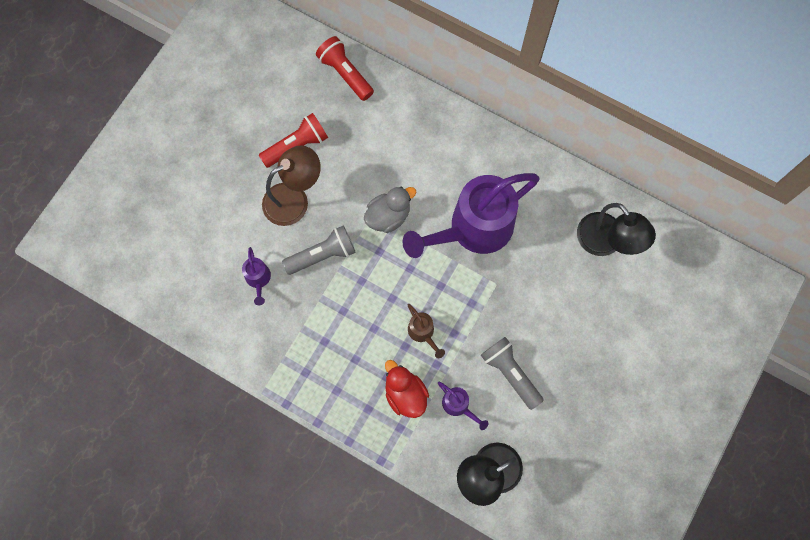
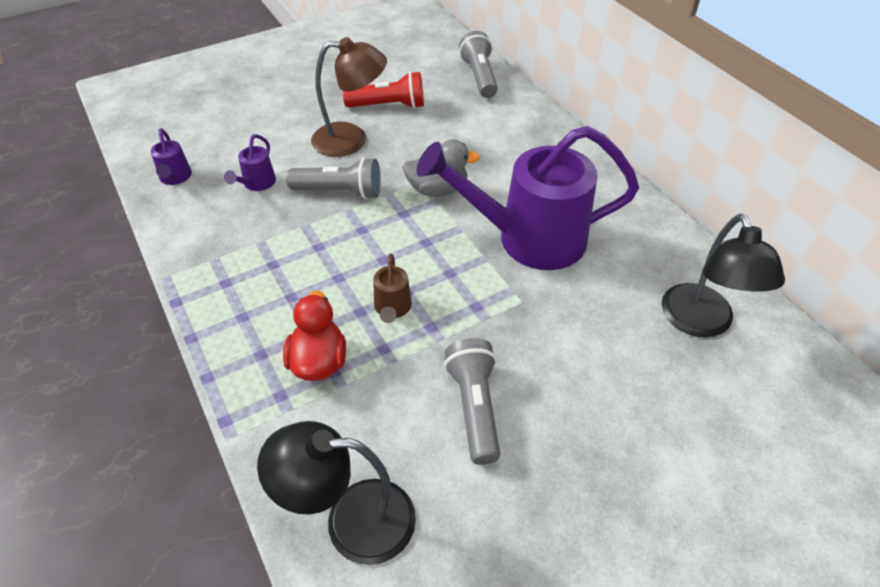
camera: 30 degrees right, 25 degrees down
(345, 74) = (479, 77): red flashlight -> grey flashlight
(458, 406) = (376, 410): purple watering can -> purple watering can (175, 178)

